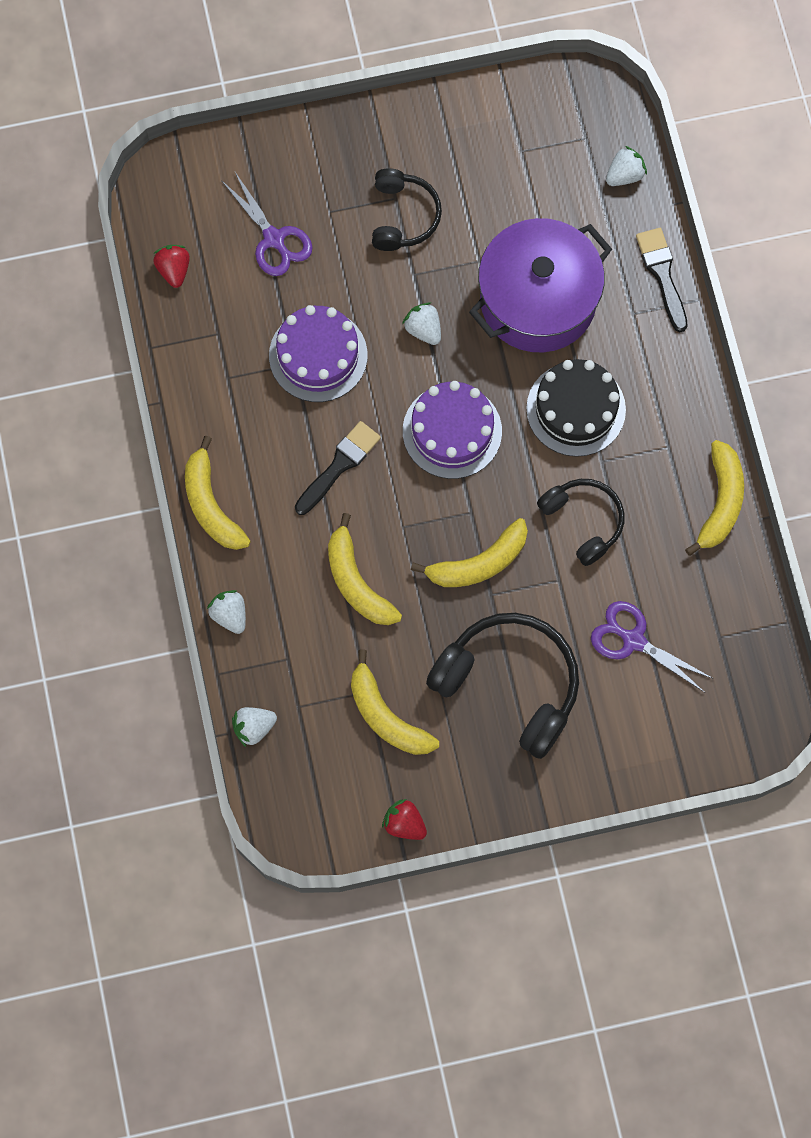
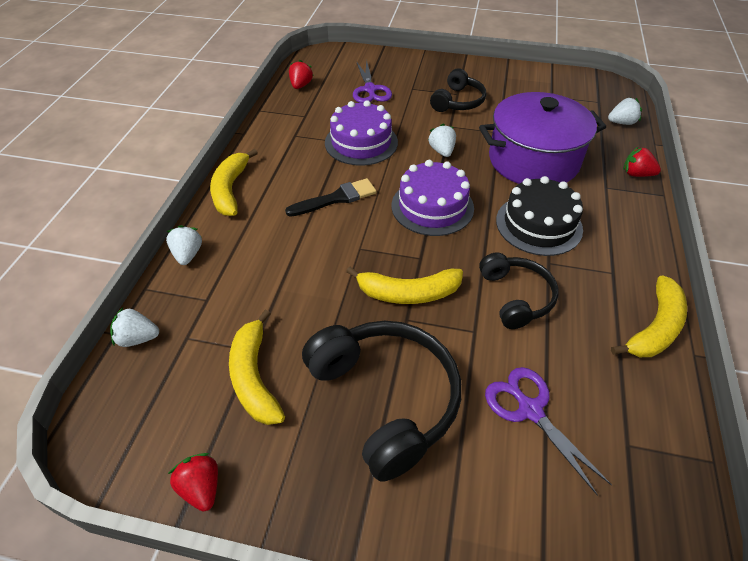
camera: 25 degrees right, 25 degrees down
(356, 582) = (299, 269): yellow banana -> none
(662, 274) = (636, 174): black brush -> red strawberry

